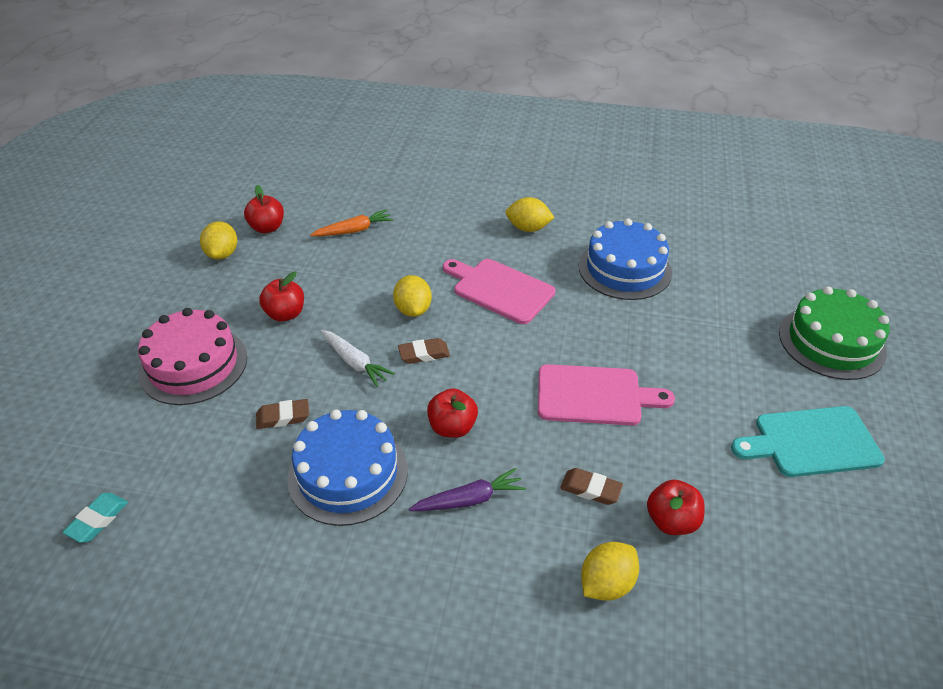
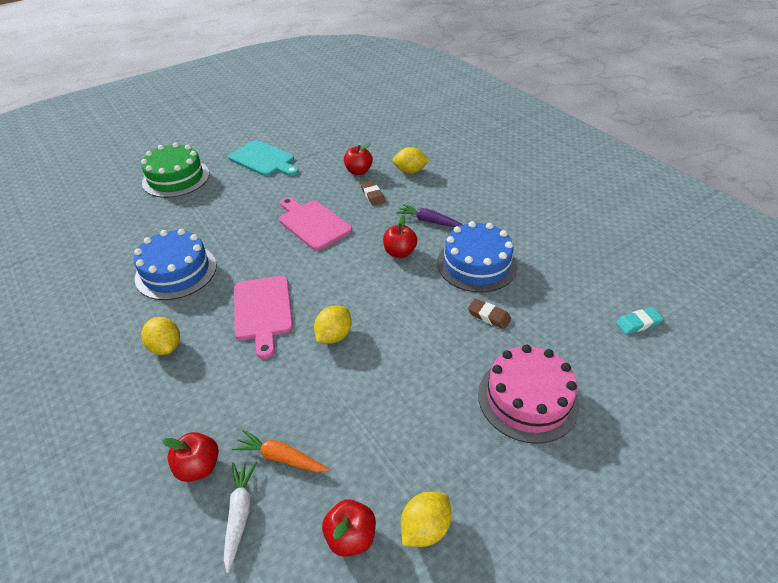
camera: 135 degrees left, 0 degrees up
(285, 314) = (425, 399): red apple -> red apple (199, 467)
(355, 362) = (413, 323): white carrot -> white carrot (240, 514)
(424, 354) = (365, 300): brown eraser -> none

